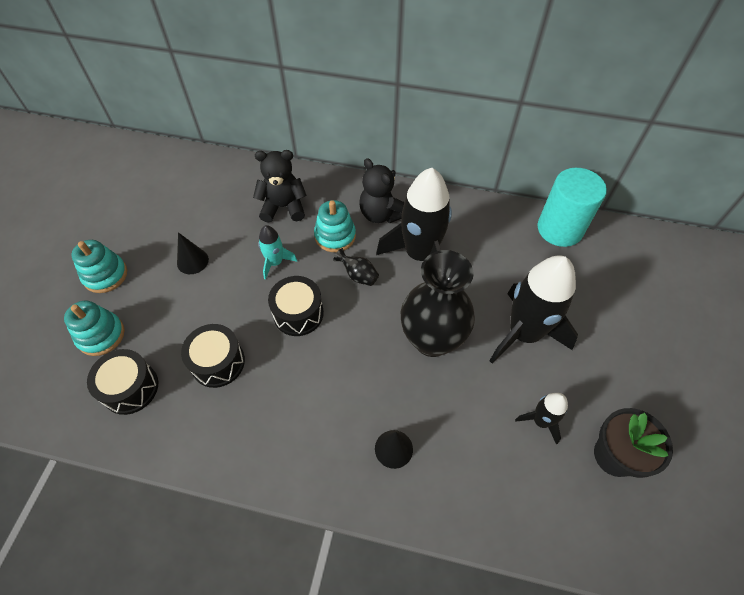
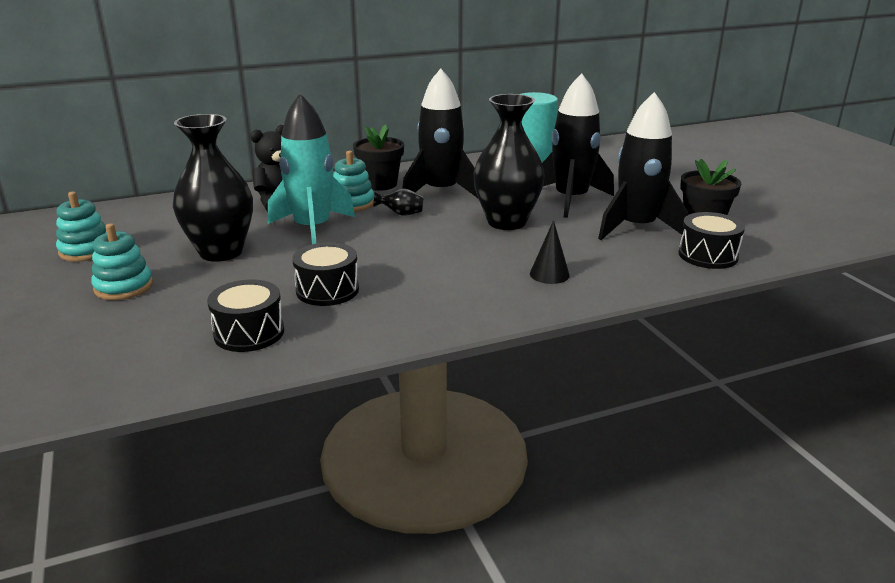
camera: 35 degrees left, 30 degrees down
(101, 335) = (168, 318): turquoise stacking toy -> turquoise stacking toy (86, 250)
(192, 261) = (221, 252): black cone -> black vase
(275, 262) = (312, 229): turquoise rocket -> turquoise rocket, size x2.06
(298, 313) = (372, 245): black drum -> black drum (708, 255)
(381, 214) = (380, 184): black teddy bear -> black flower pot
(540, 421) = (636, 228): black rocket -> black rocket, size x2.06

